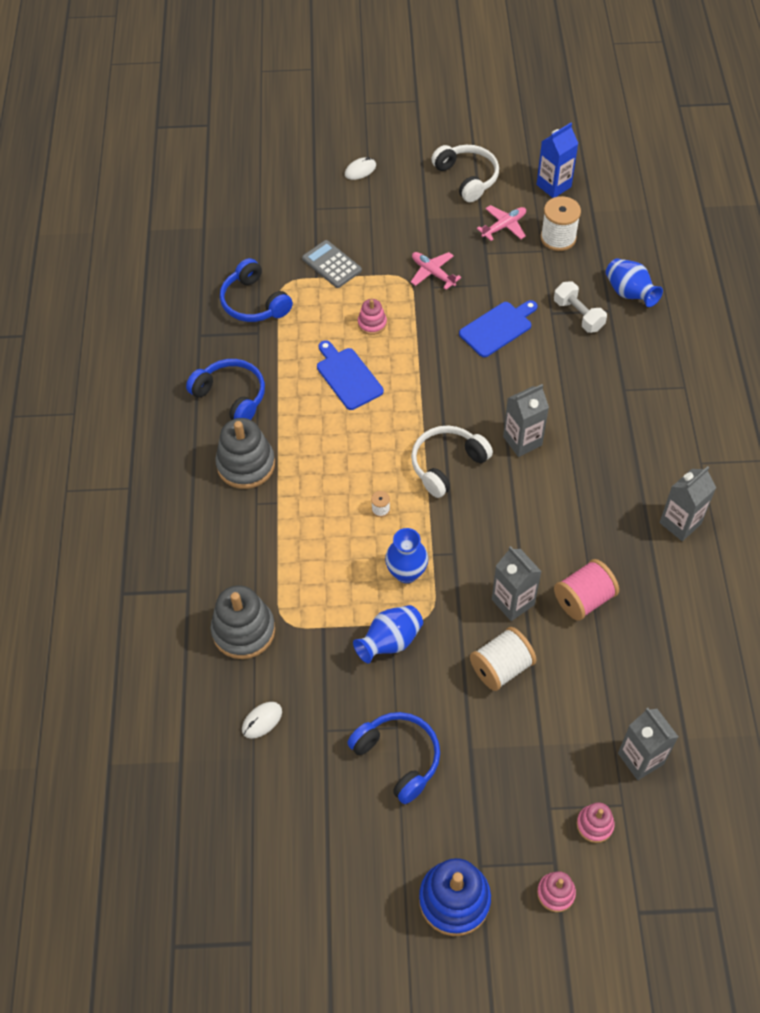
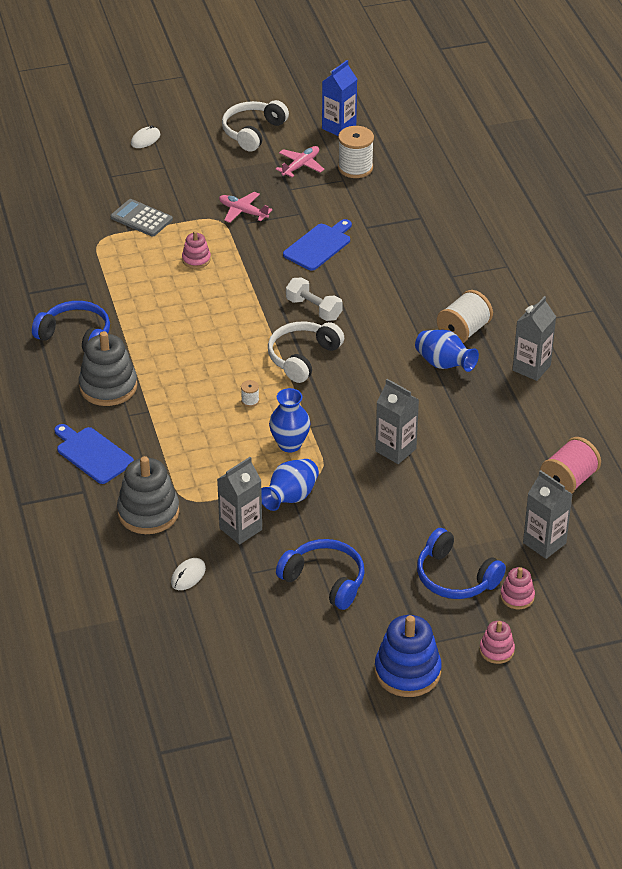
camera: 15 degrees left, 15 degrees down
(254, 302) = (74, 259): blue headphones -> blue headphones (455, 577)
(348, 376) = (186, 304): blue cutting board -> blue cutting board (92, 454)
(467, 178) = (253, 132): white headphones -> white headphones turned 105 degrees counterclockwise
(501, 668) = (399, 499): white spool -> white spool (463, 331)
(522, 441) = (368, 329): grey carton -> grey carton (240, 529)
(578, 315) = (392, 225): white dumbbell -> white dumbbell (314, 309)
(583, 599) = (460, 437): pink spool -> pink spool (568, 481)
(629, 293) = (435, 202): blue vase -> blue vase (444, 364)

